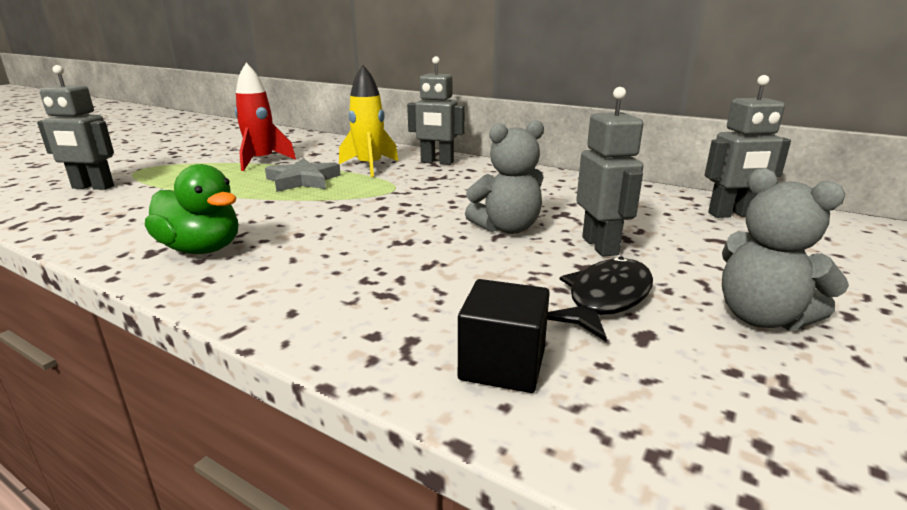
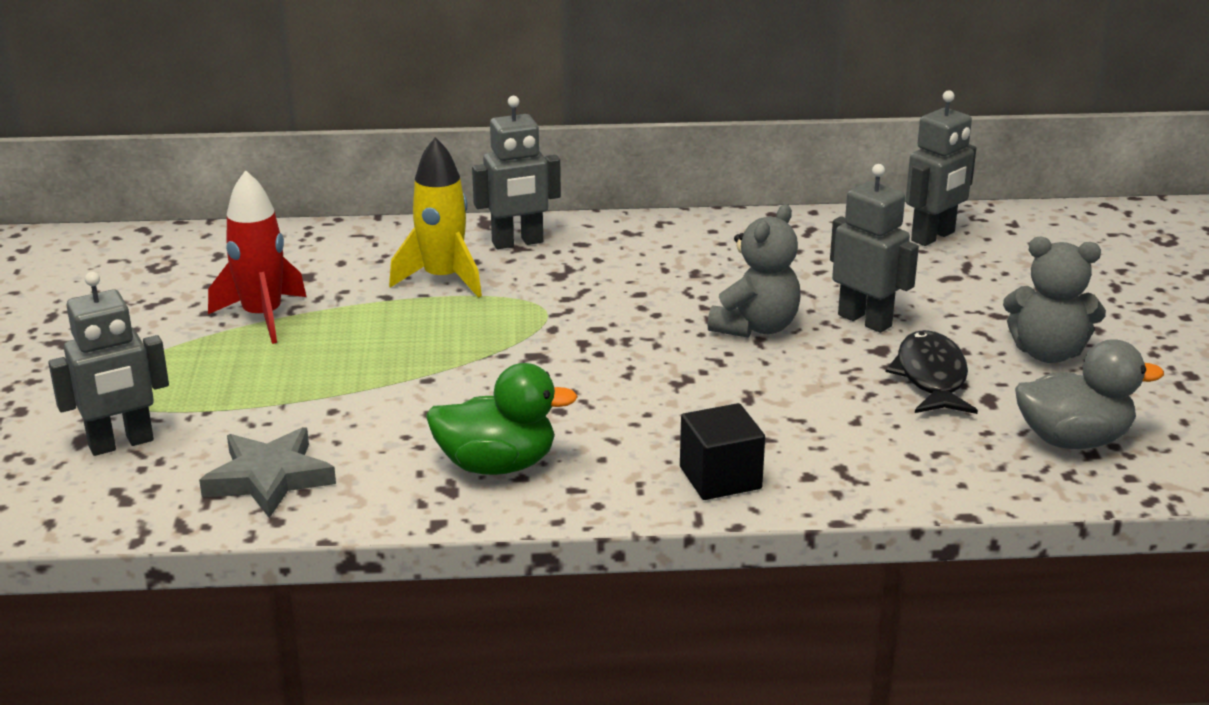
camera: 35 degrees left, 5 degrees up
(303, 180) = (402, 333): grey star -> grey star (269, 478)
(502, 364) = (926, 459): black cube -> black cube (720, 478)
(705, 414) = (1073, 440): none -> grey duck

